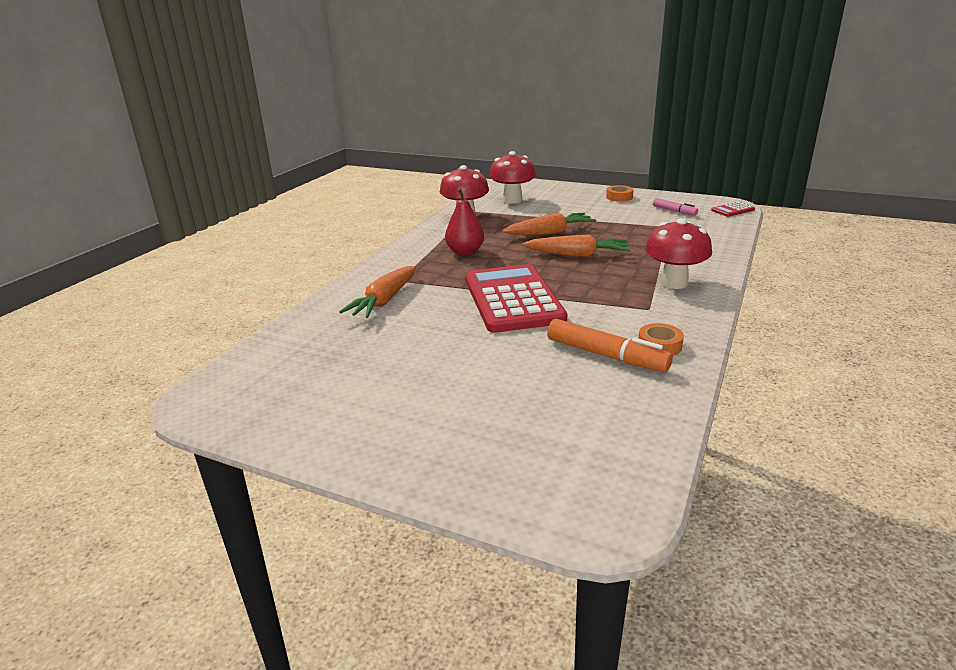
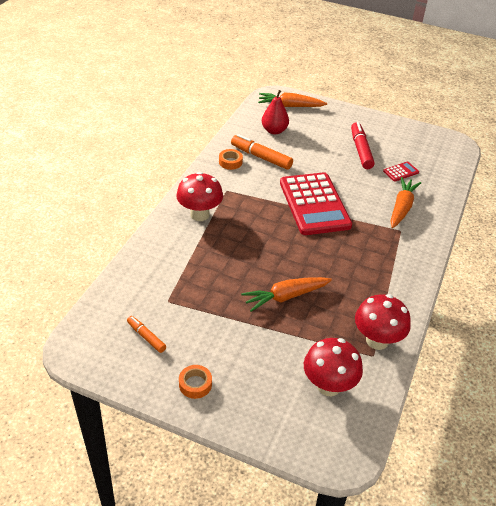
camera: 175 degrees right, 15 degrees up
(411, 376) = (361, 150): none -> red marker
(465, 252) = (360, 266): red pear -> red pear (274, 131)
(578, 255) = (263, 256): orange carrot -> orange carrot (290, 106)
(674, 211) = (146, 337): pink marker -> orange marker
(732, 210) = (82, 335): red calculator -> red calculator (401, 172)

